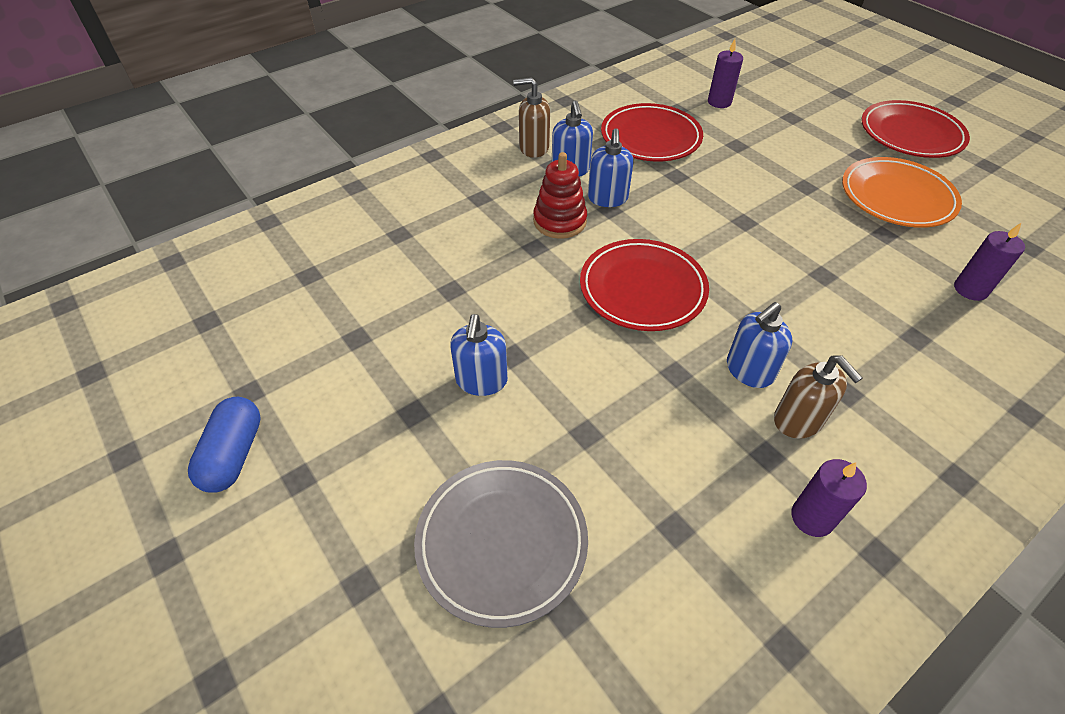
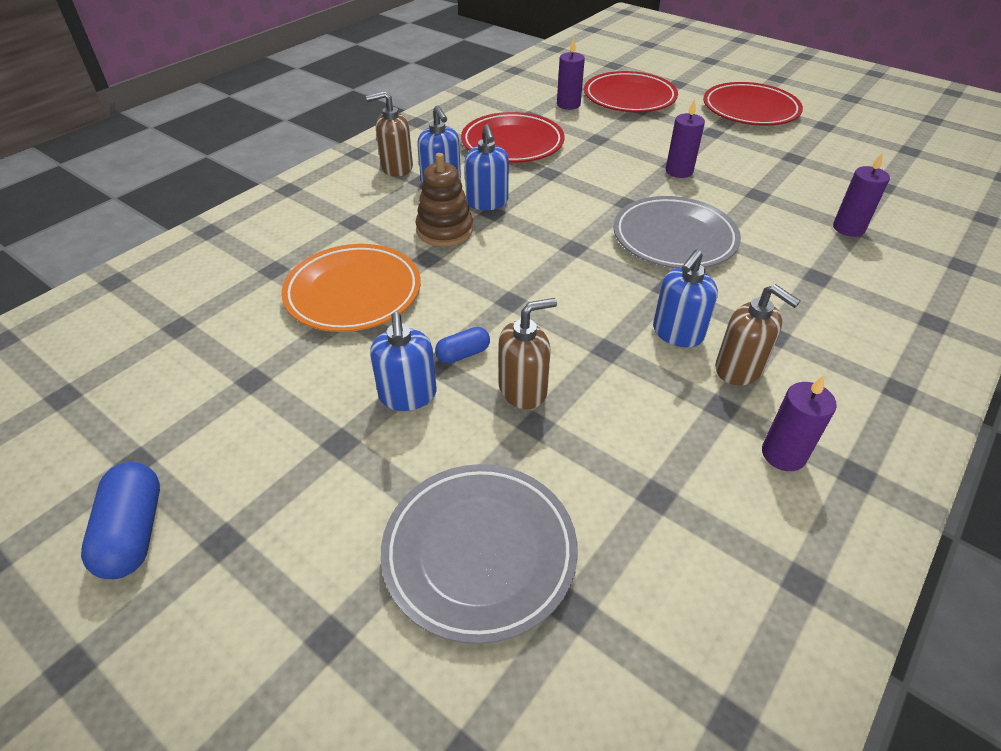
camera: 15 degrees left, 5 degrees down
(541, 350) = (463, 354): none -> blue capsule
(559, 221) = (444, 230): red stacking toy -> brown stacking toy
(584, 397) = (523, 390): none -> brown soap dispenser
(642, 289) = (549, 278): red plate -> red plate (629, 97)
(779, 268) = (674, 238): none -> grey plate
(809, 194) = (679, 171): none -> purple candle
(897, 197) = (757, 162): orange plate -> orange plate (353, 293)

